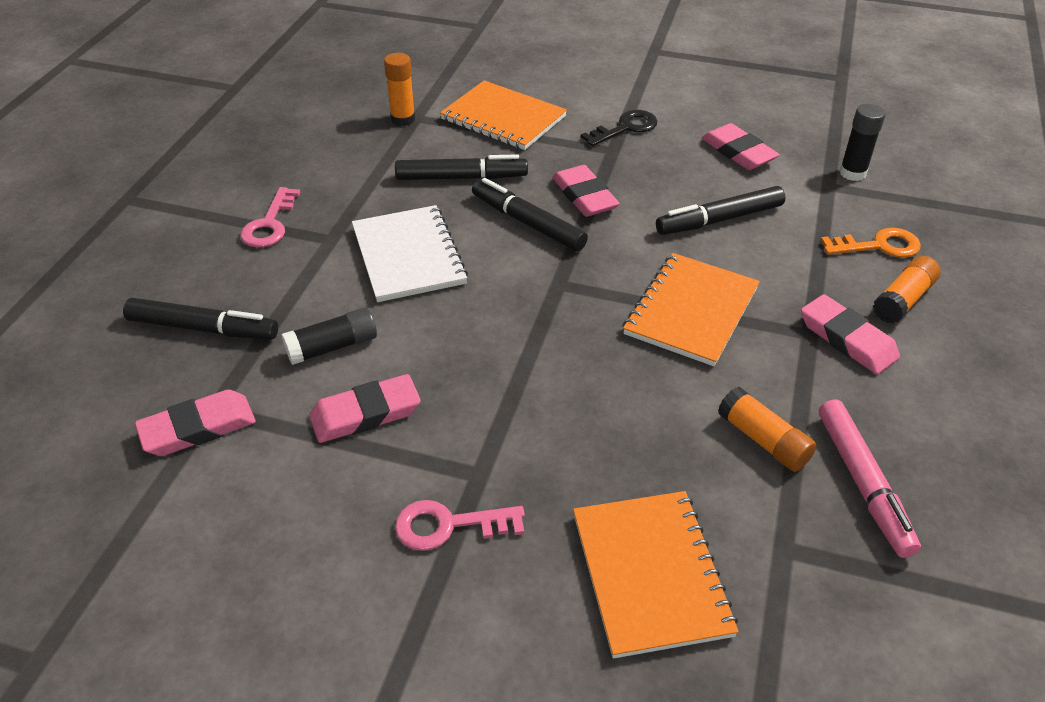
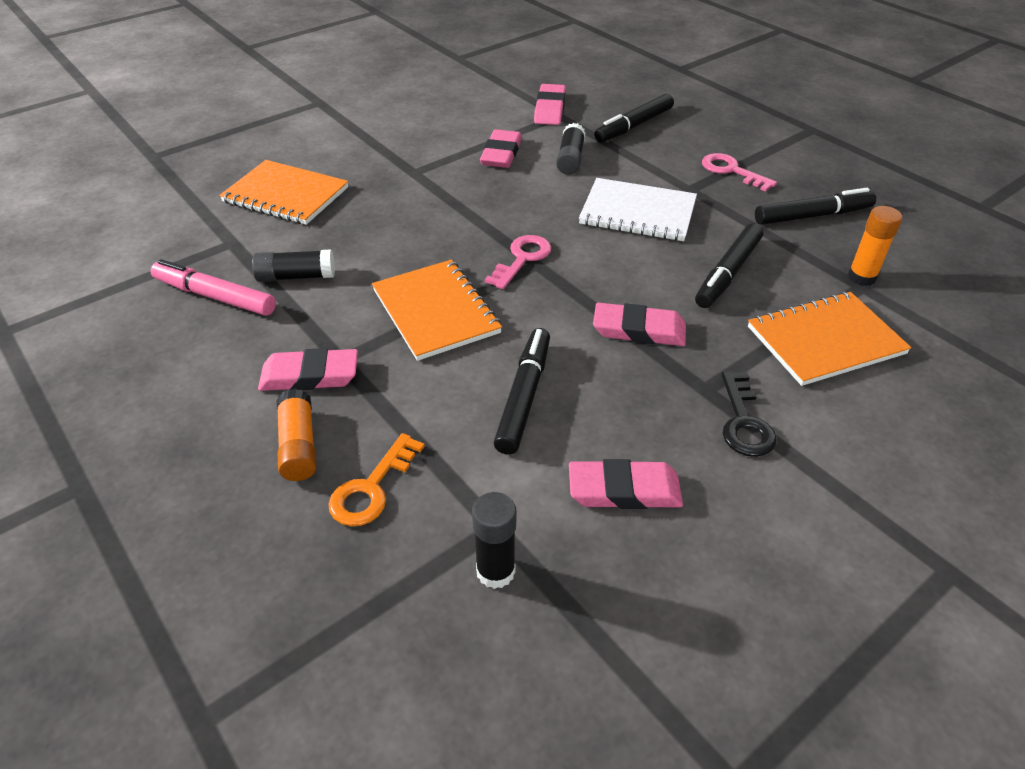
camera: 125 degrees right, 0 degrees up
(449, 525) = (395, 153): pink key -> pink key (522, 259)
(528, 223) = (627, 281): black marker -> black marker (812, 216)
(763, 440) = (296, 276): orange glue stick -> black glue stick

